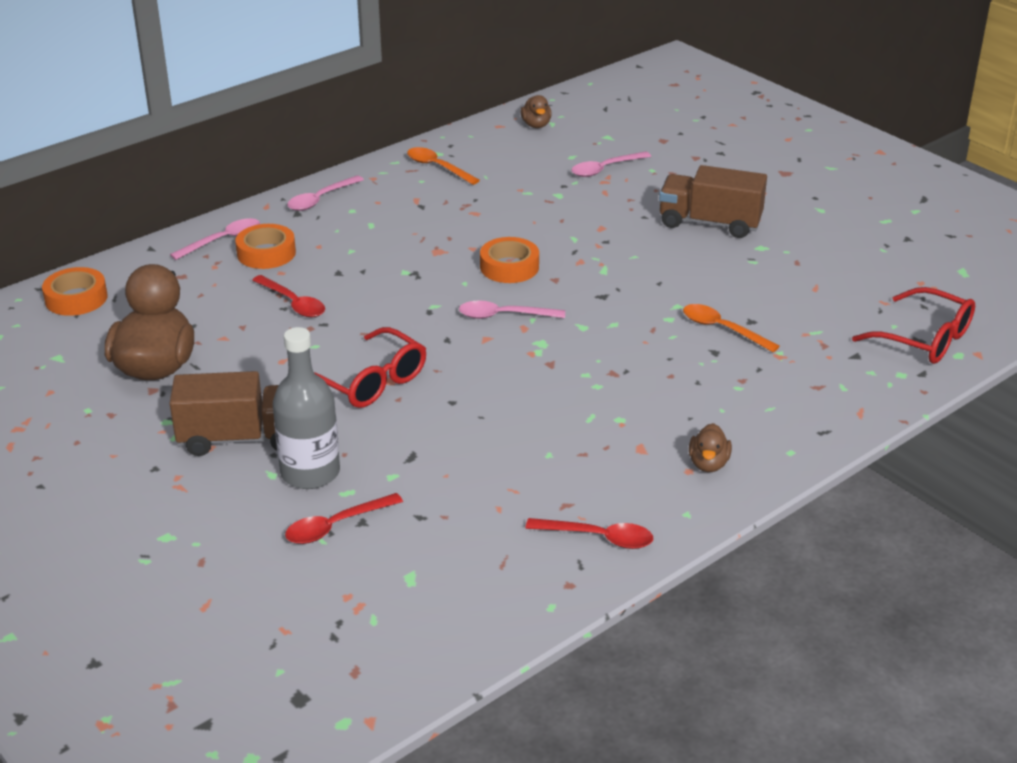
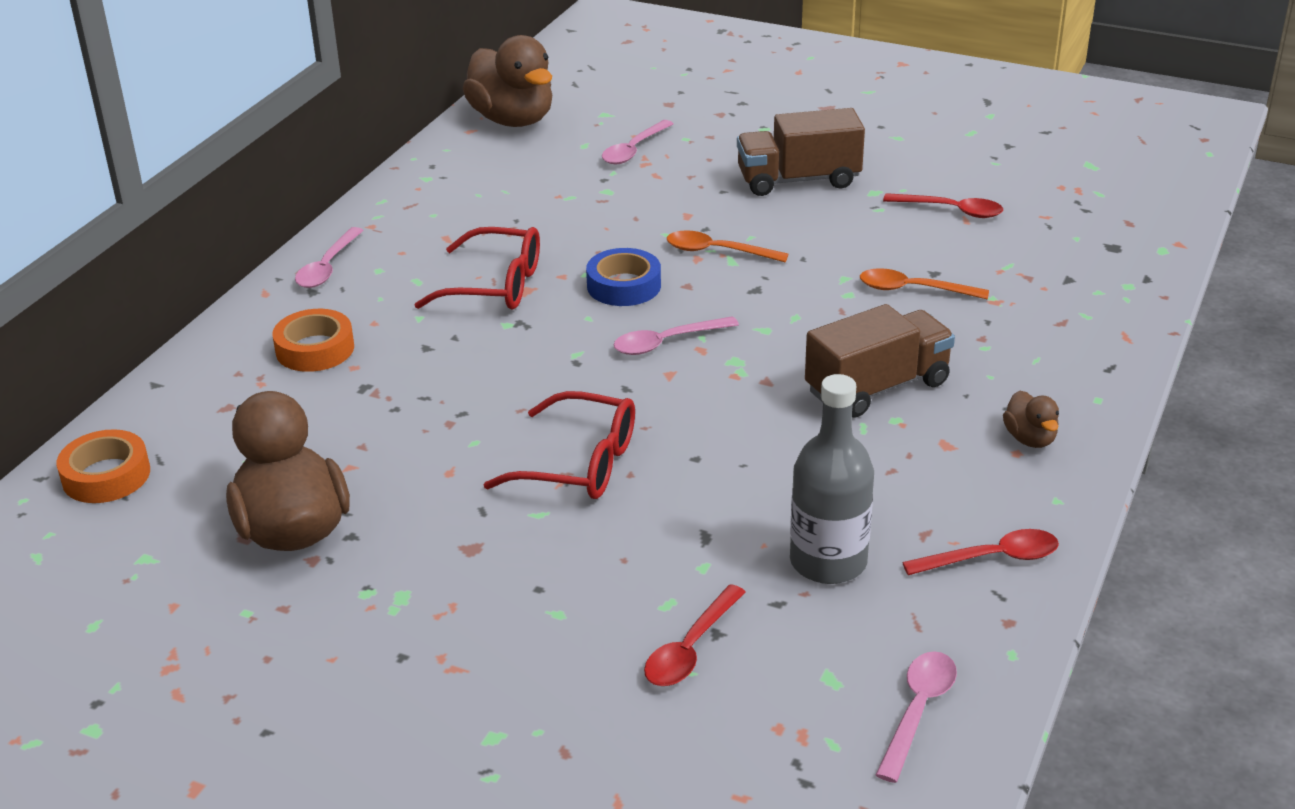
camera: 25 degrees left, 0 degrees up
(223, 240) = (245, 348): pink spoon -> pink spoon (918, 710)
(241, 438) = (480, 582): brown truck -> brown truck (877, 387)
(293, 303) = (403, 399): red spoon -> red spoon (951, 210)
(310, 473) = (603, 595): grey bottle -> grey bottle (828, 562)
(437, 167) = (439, 194): orange spoon -> orange spoon (717, 251)
(509, 267) = (624, 286): orange tape -> blue tape
(536, 125) = (513, 120): brown duck -> brown duck, size x2.16
(923, 339) = (1116, 243): red glasses -> red glasses (494, 285)

